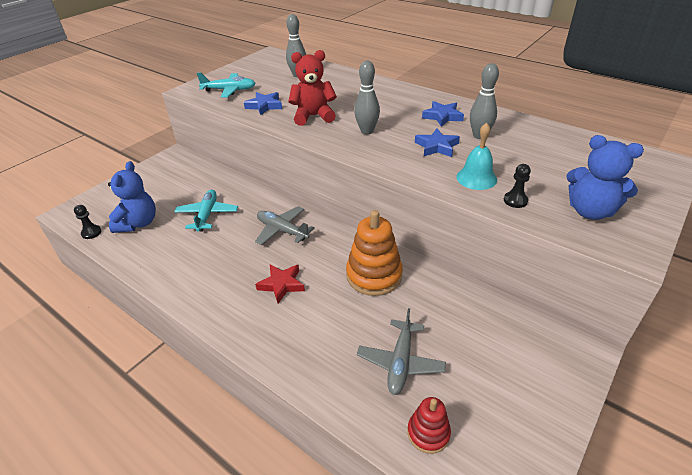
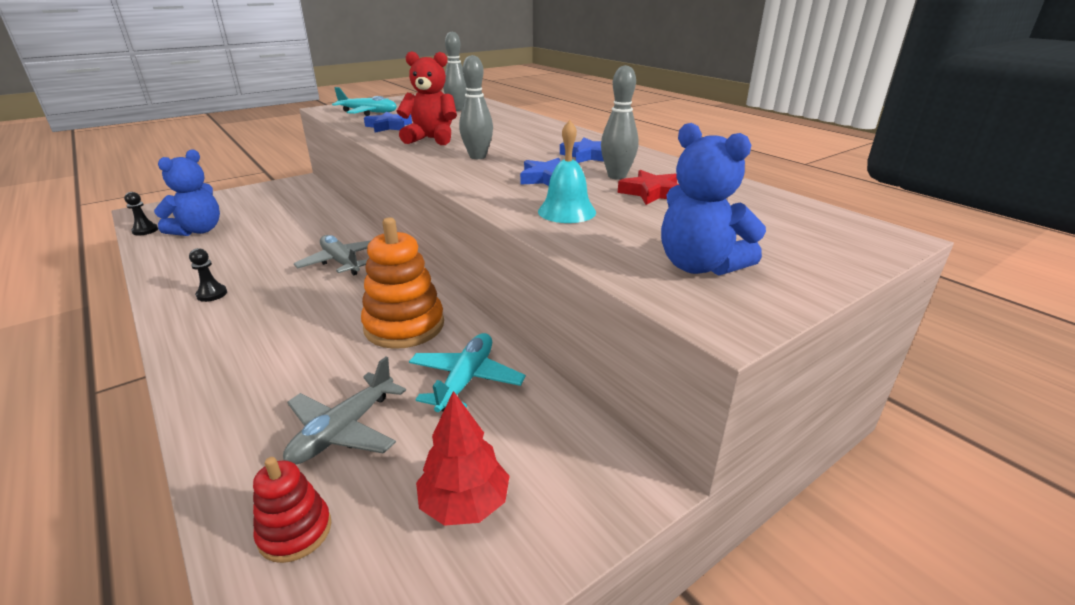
camera: 15 degrees right, 10 degrees down
(207, 215) = (276, 235): turquoise plane -> turquoise plane (466, 380)
(281, 284) = (285, 313): red star -> red star (652, 193)
(507, 388) = (464, 504): none -> red tree
(515, 200) = (596, 239): black pawn -> black pawn (212, 294)

